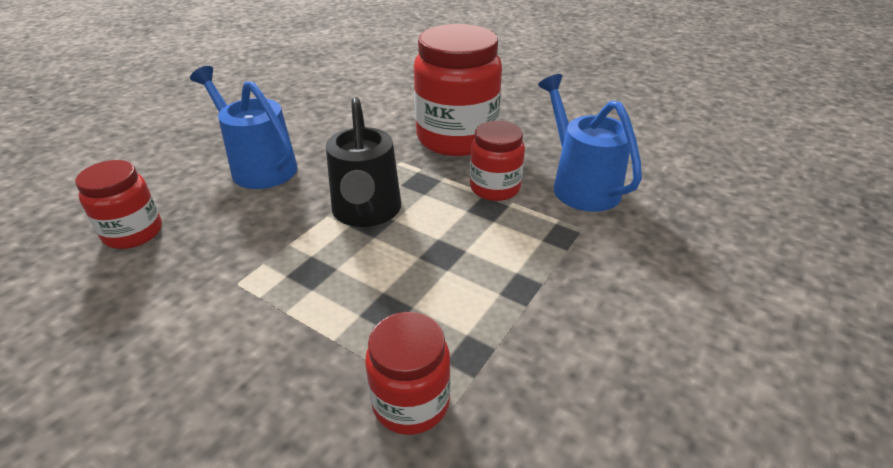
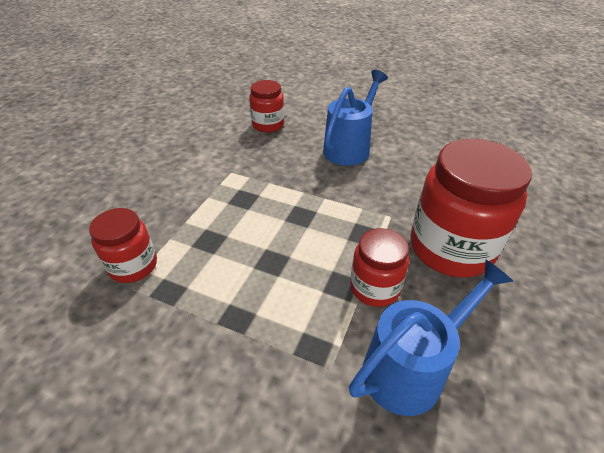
camera: 80 degrees right, 5 degrees up
(366, 212) = (312, 210): black watering can -> none

